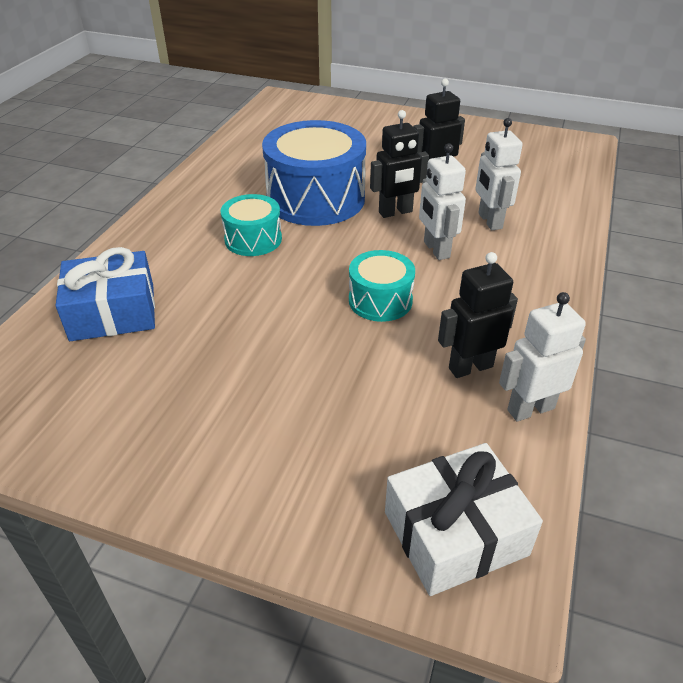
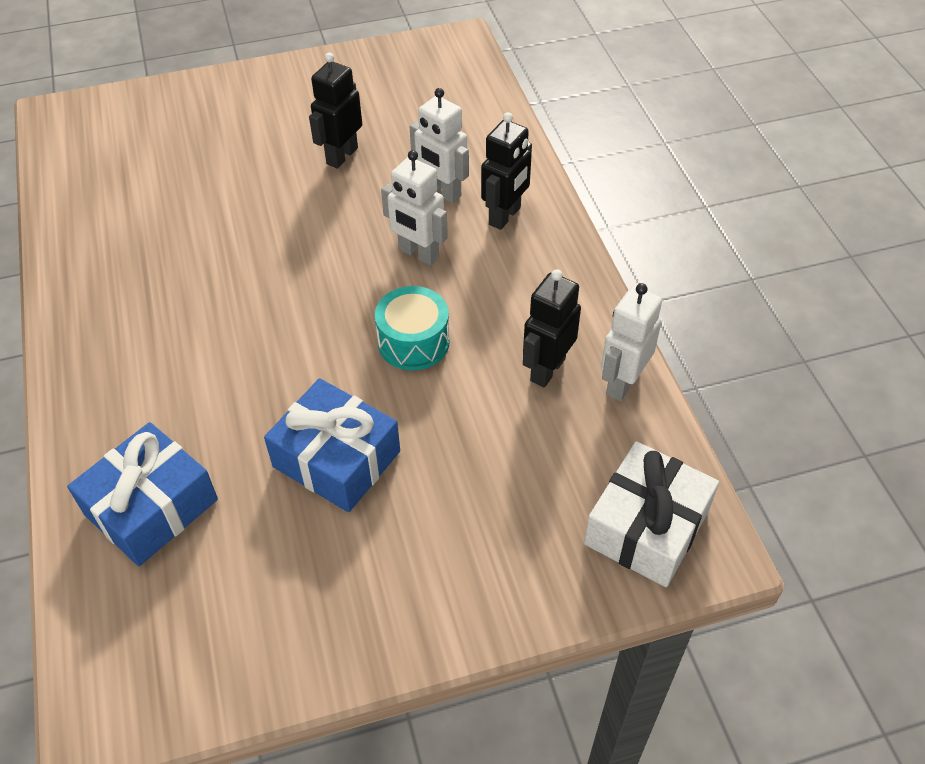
camera: 35 degrees left, 10 degrees up
(253, 239) = (219, 336): turquoise drum -> none
(253, 345) = (336, 459): none -> blue gift
(316, 199) = (239, 248): blue drum -> none
(395, 212) = (340, 225): black robot -> black robot (505, 216)

